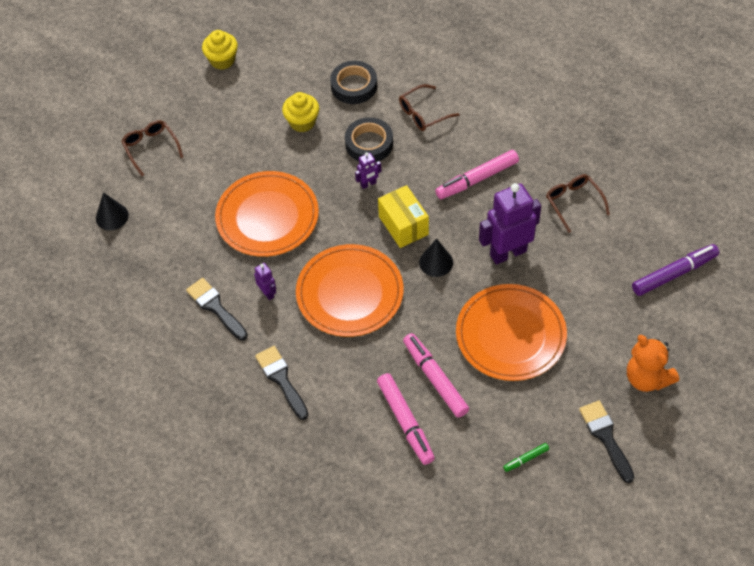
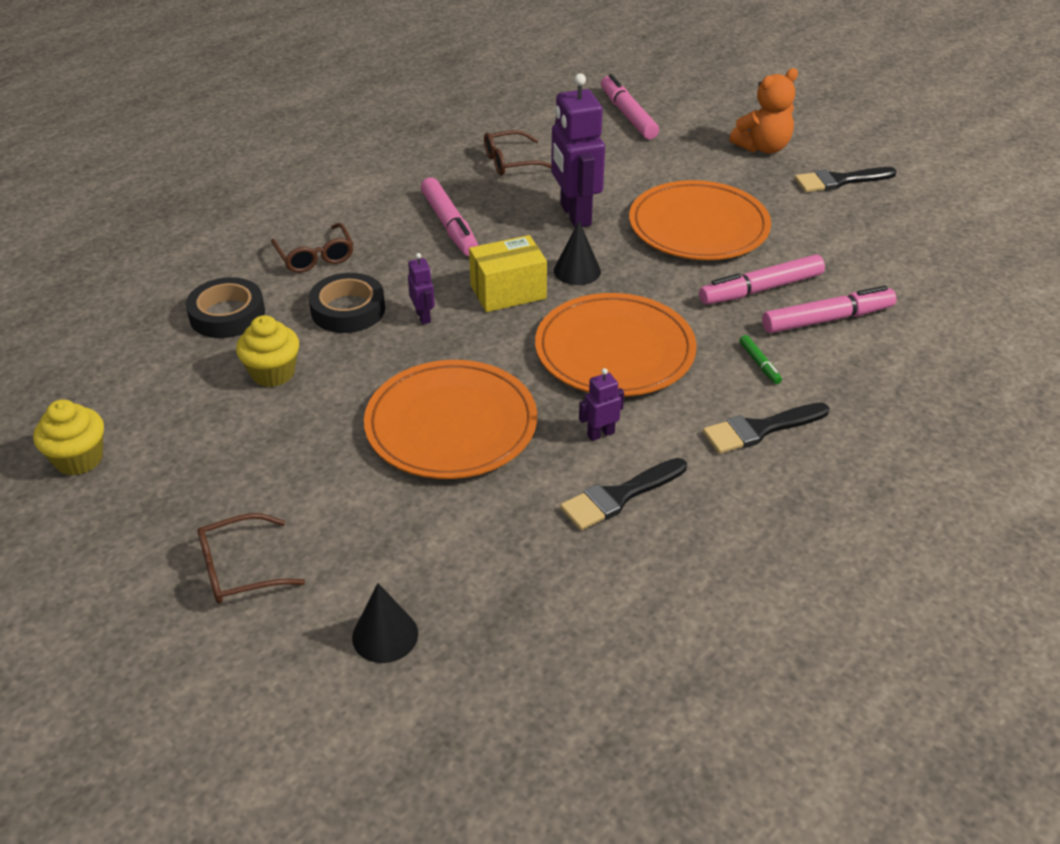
camera: 85 degrees left, 15 degrees down
(526, 459) = (873, 235): green marker -> green marker (759, 364)
(674, 274) = (628, 115): purple marker -> pink marker

